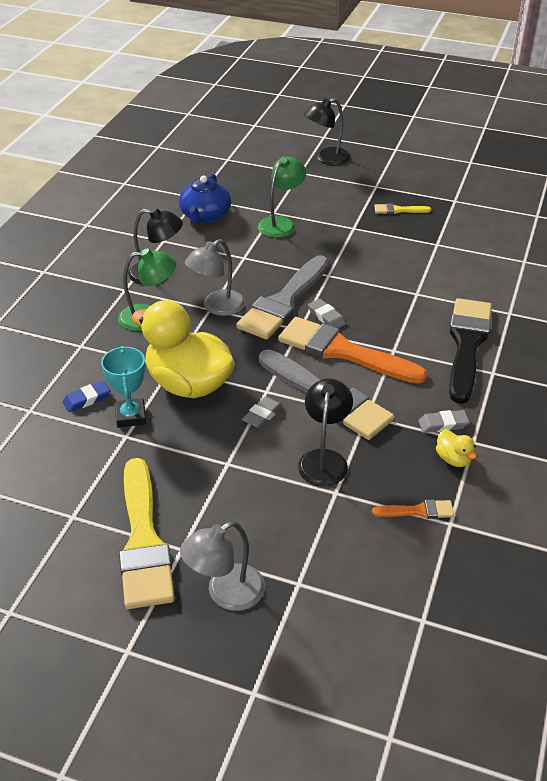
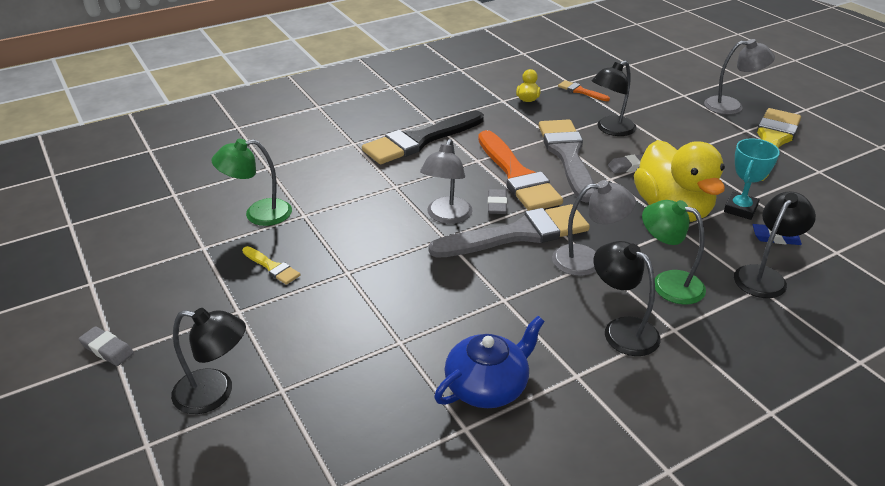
camera: 140 degrees left, 5 degrees down
(82, 357) = (764, 276): none -> black lamp
(281, 223) = (412, 320): green lamp -> green lamp (258, 214)
(347, 290) = (446, 216): none -> grey lamp
(443, 424) = (509, 113): grey eraser -> grey eraser (107, 349)

